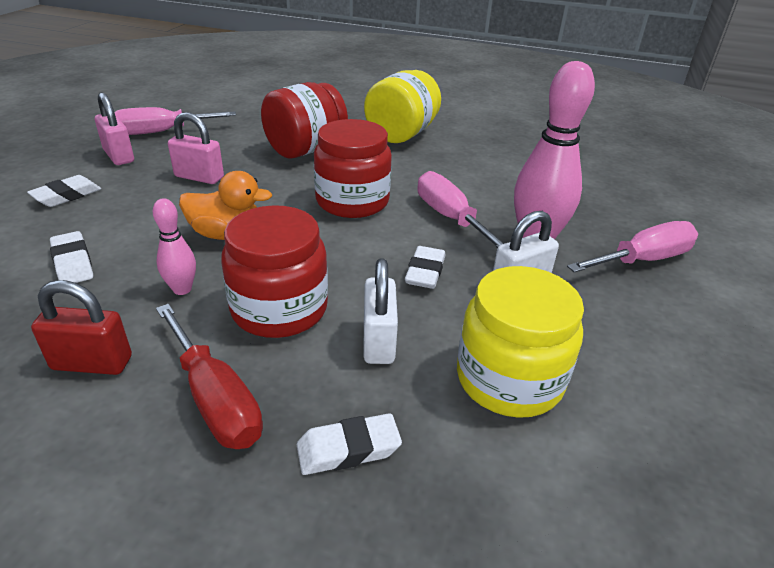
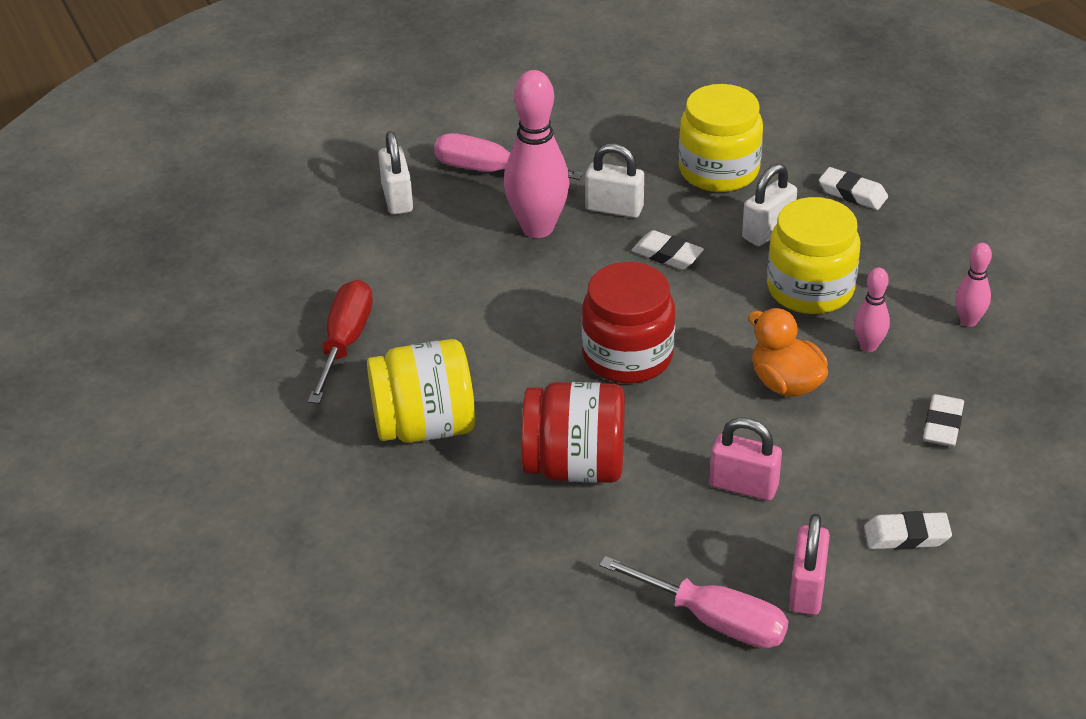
camera: 130 degrees left, 5 degrees up
(92, 363) = (968, 321): red padlock -> pink bowling pin
(199, 177) = (743, 486): pink padlock -> pink padlock turned 45 degrees counterclockwise
(215, 399) = (904, 256): red screwdriver -> red screwdriver (345, 342)
(279, 309) = (810, 289): red jar -> yellow jar
(425, 272) = (667, 255): white eraser -> white eraser turned 60 degrees clockwise
(450, 218) = (568, 286): pink screwdriver -> none
(639, 211) = (397, 198): none -> white padlock

